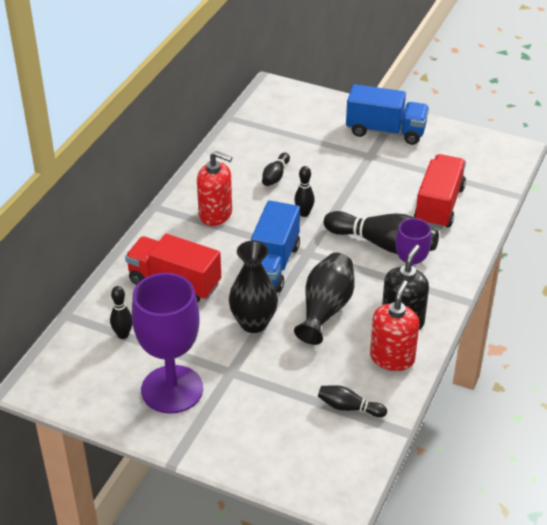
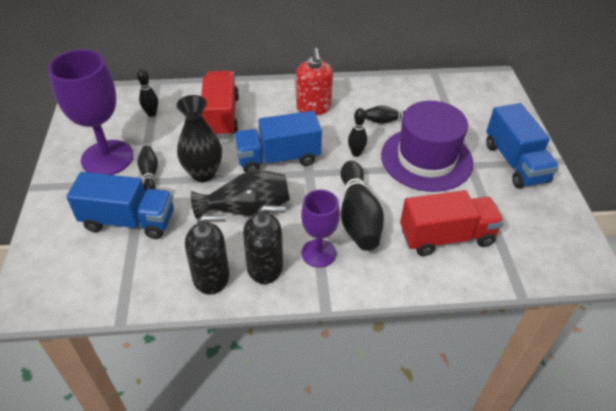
camera: 60 degrees right, 5 degrees up
(283, 395) = (129, 221): none -> blue truck
(344, 176) = (426, 159): none -> purple hat
(349, 407) = (133, 269): black bowling pin -> black bowling pin (149, 174)
(392, 358) = (211, 276): red soap dispenser -> black soap dispenser

